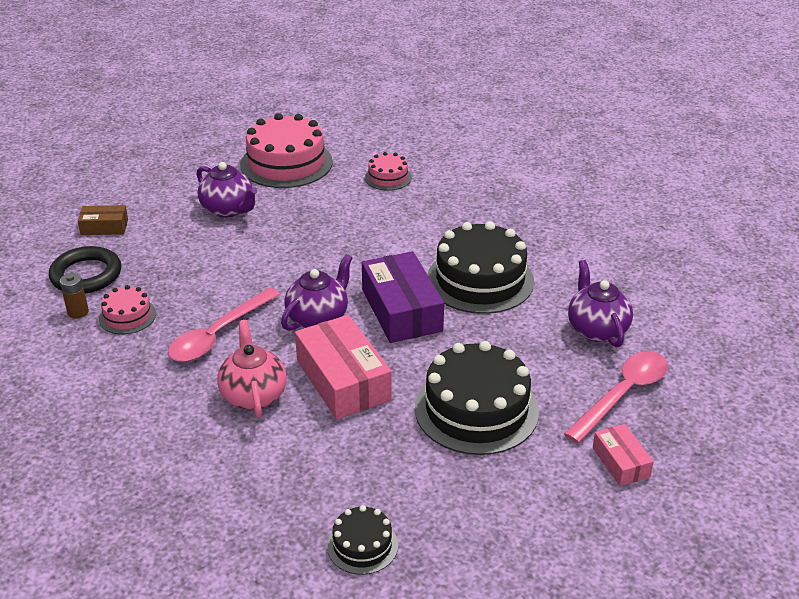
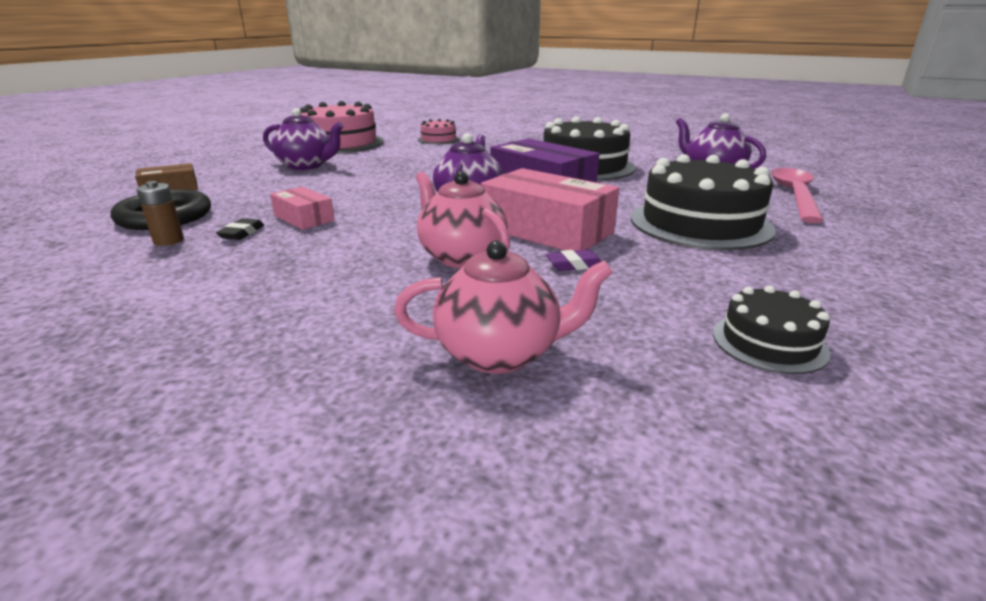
camera: 25 degrees left, 10 degrees down
(127, 316) = (242, 233): pink cake -> black eraser
(203, 497) = (500, 353): none -> pink teapot
(218, 335) = (370, 227): pink spoon -> none
(321, 431) = (574, 265): none -> purple eraser
(621, 462) = (871, 226): pink box -> pink box (304, 218)

